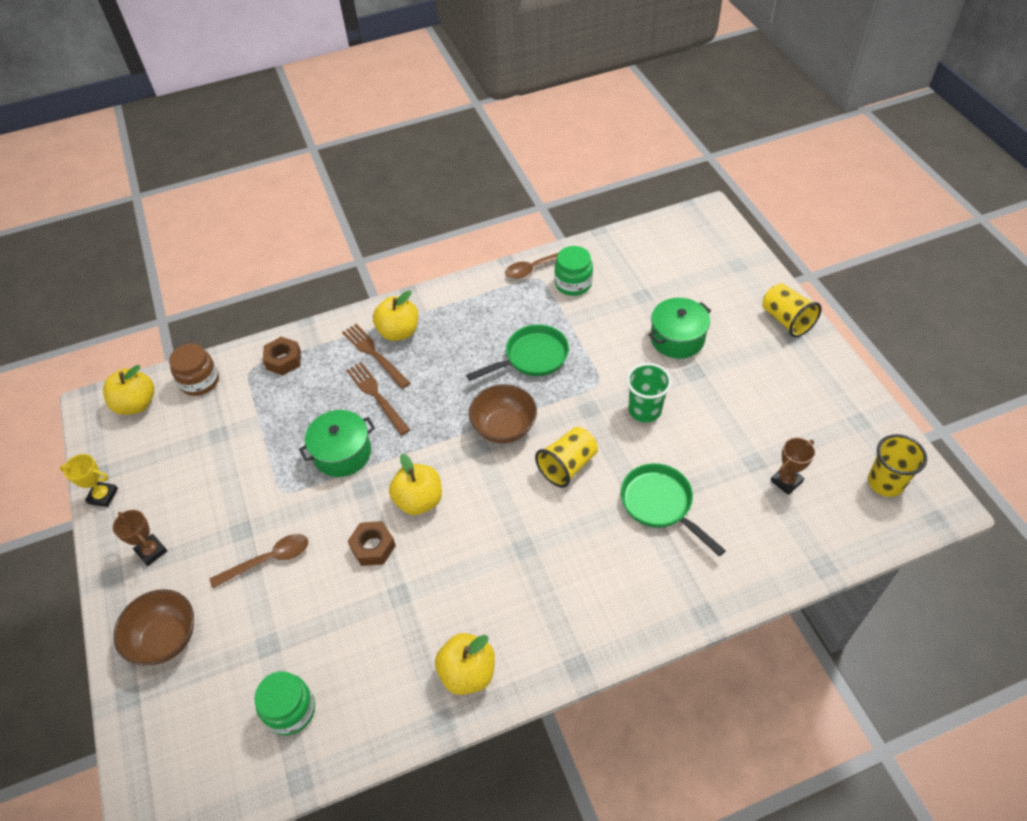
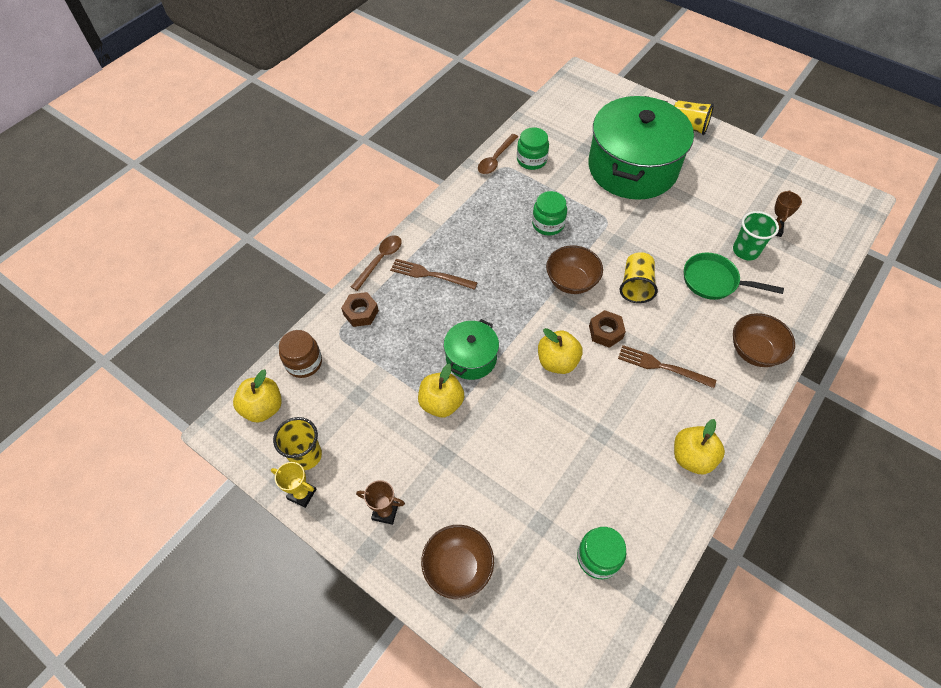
camera: 35 degrees left, 5 degrees up
(103, 496) = (302, 494): yellow trophy -> yellow trophy turned 45 degrees clockwise
(268, 560) = (485, 464): brown spoon -> brown spoon (380, 260)
(373, 547) = (554, 411): brown nut -> brown nut (605, 332)
(376, 396) = (459, 304): brown fork -> brown fork (662, 366)
(398, 332) = (434, 250): yellow apple -> yellow apple (441, 403)
(532, 357) = (548, 224): green pan -> green jar
(638, 603) = (754, 351): none -> brown bowl
(644, 410) = (652, 225): green cup -> green cup (745, 251)
(677, 338) = (632, 168): green pot -> green pot, size x2.11
(885, 482) = (825, 202): yellow cup -> yellow cup (306, 455)

